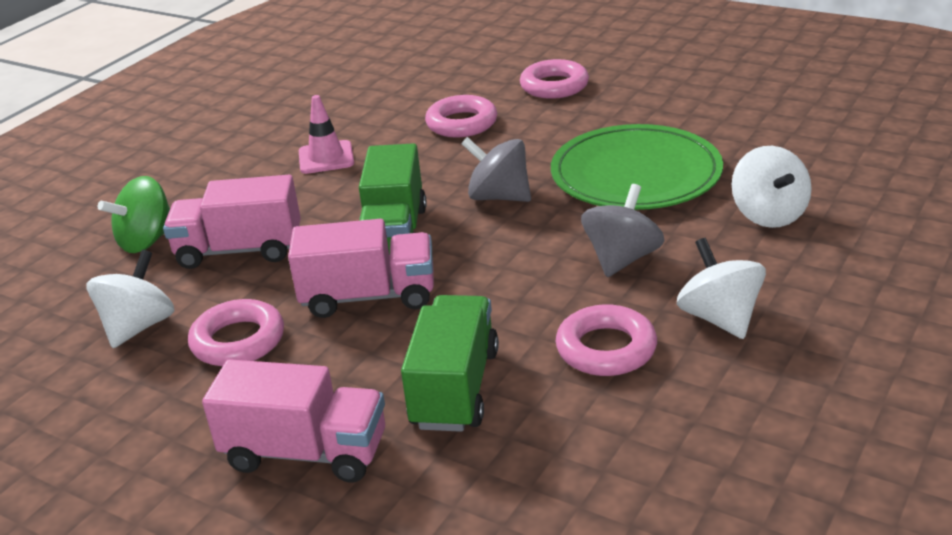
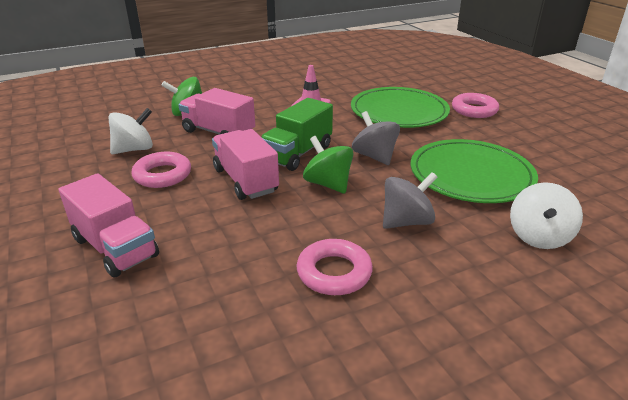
camera: 30 degrees right, 0 degrees up
(369, 297) = (245, 180): pink truck -> pink truck turned 150 degrees counterclockwise
(455, 388) = (225, 252): green truck -> none
(462, 123) = (399, 112): pink ring -> green plate
(482, 255) = (328, 184): none -> green spinning top
(719, 318) = (429, 290): white spinning top -> none

